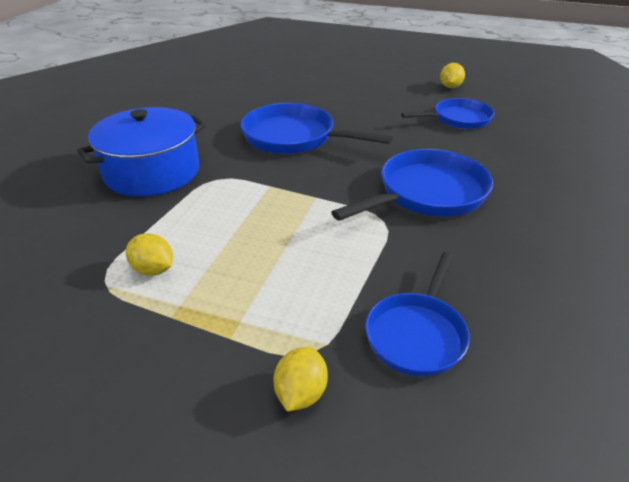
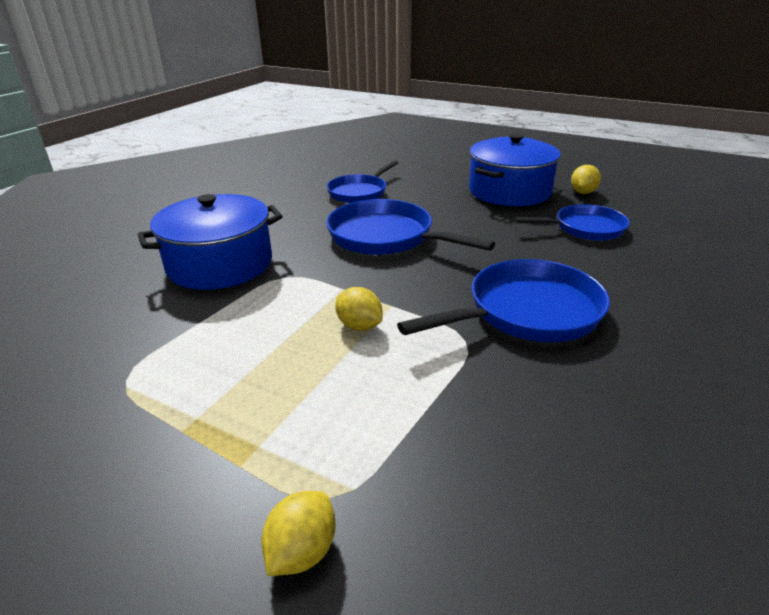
camera: 10 degrees right, 5 degrees down
(153, 270) = (182, 373): yellow lemon -> yellow lemon (359, 326)
(389, 89) = (509, 191): none -> blue pot
(417, 334) = (472, 490): blue pan -> blue pan (360, 192)

